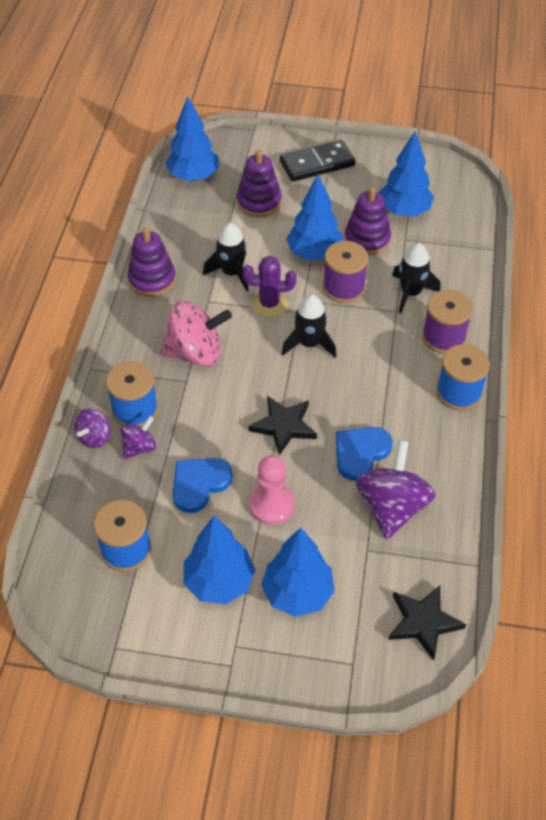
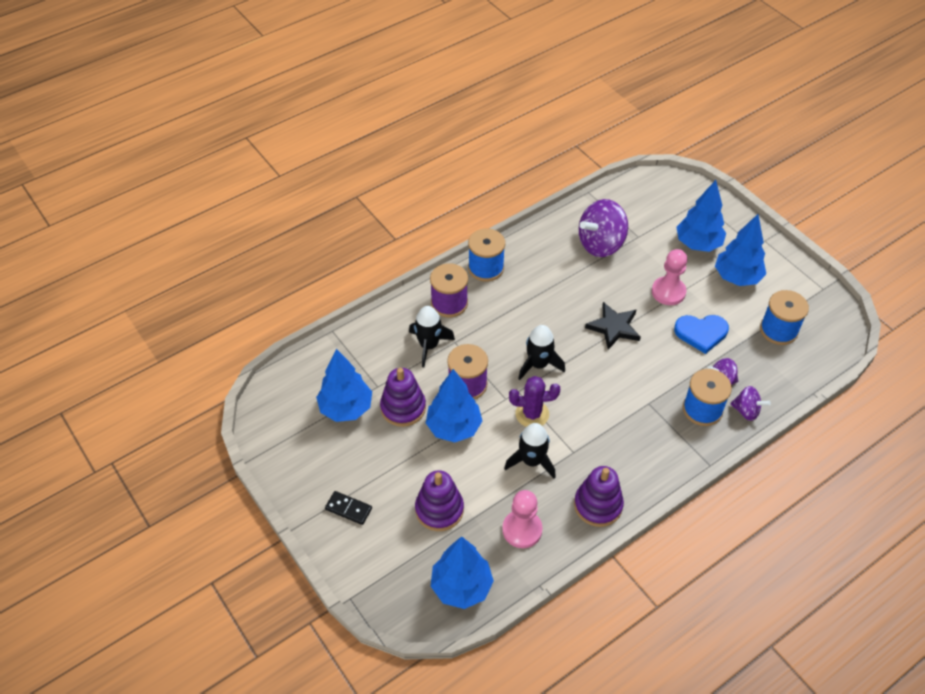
camera: 135 degrees left, 0 degrees up
(94, 437) = (746, 411): purple spinning top -> purple spinning top turned 45 degrees clockwise
(190, 229) = (522, 530): none -> pink pawn
(196, 353) = (622, 418): pink spinning top -> none
(269, 304) = (532, 414): purple cactus -> purple cactus turned 45 degrees counterclockwise
(317, 164) = (348, 509): black domino -> black domino, size x0.55
(360, 453) = (585, 280): blue heart -> none
(423, 622) = (645, 191): black star -> none

